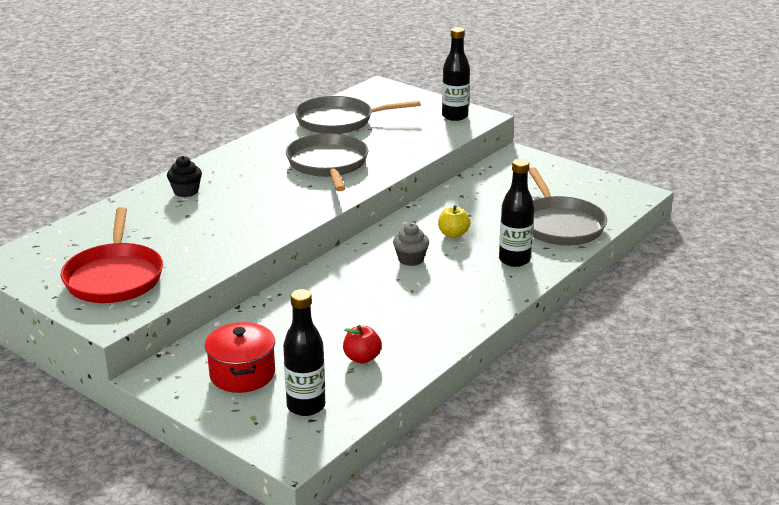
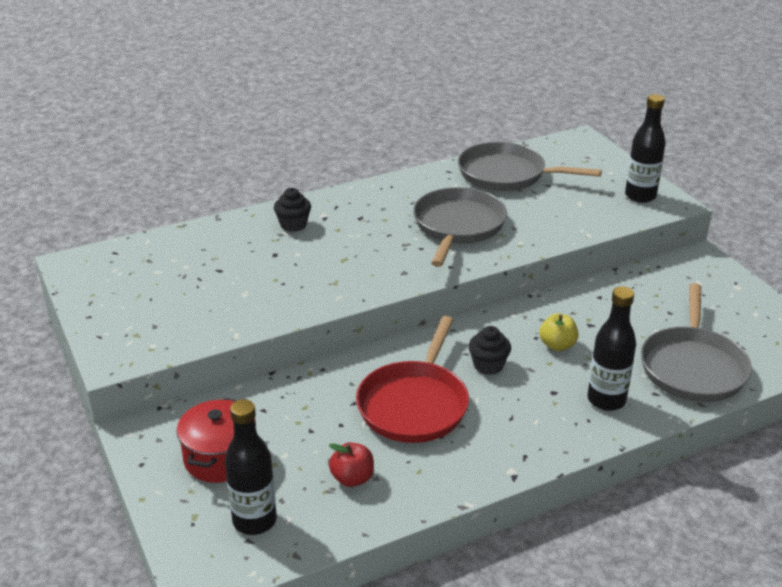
camera: 25 degrees right, 5 degrees up
(114, 277) = (156, 309): red pan -> red pan (414, 404)
(410, 259) = (488, 365): grey cupcake -> black cupcake

